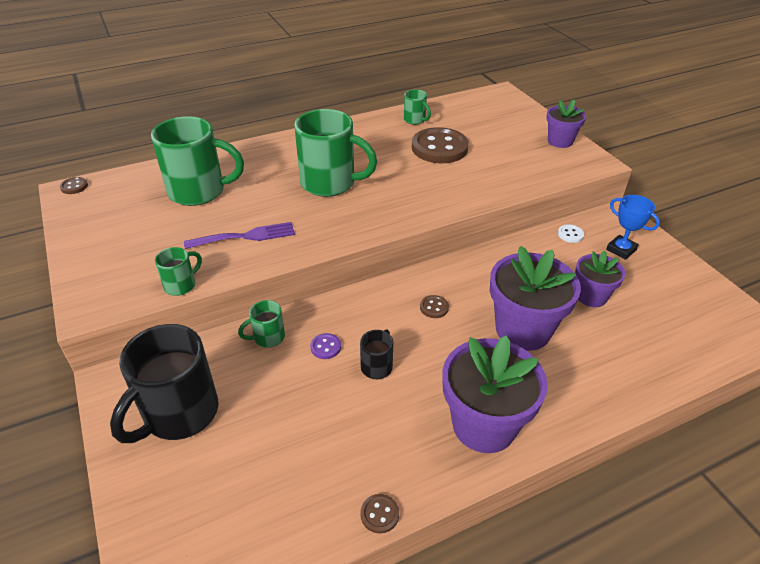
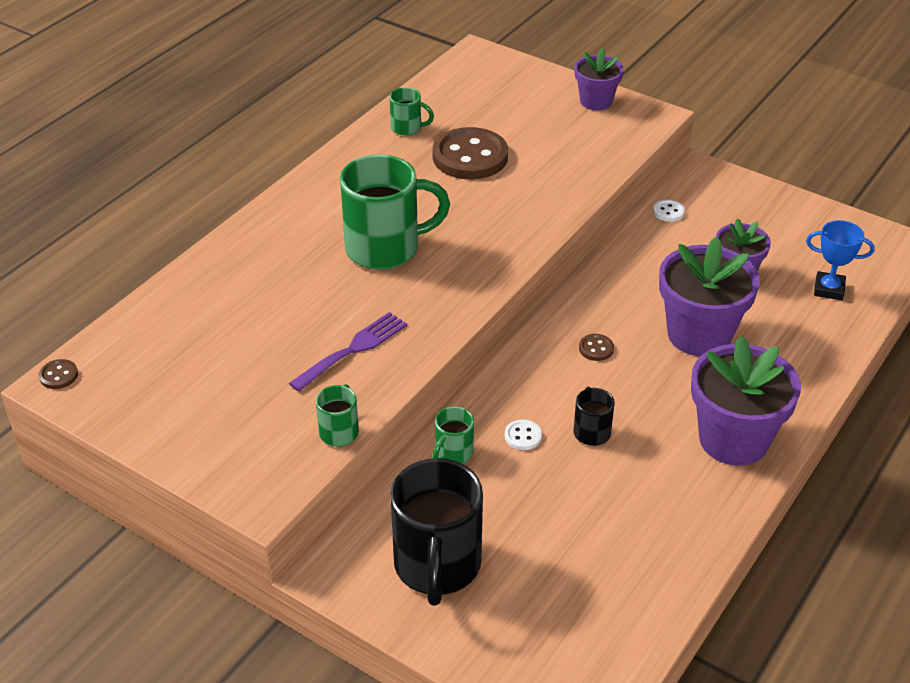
camera: 30 degrees left, 0 degrees up
(199, 191) = (235, 319): green mug -> none
(325, 347) = (523, 436): purple button -> white button
(379, 514) = (707, 555): brown button -> none
(621, 250) = (729, 210): blue trophy -> blue trophy (829, 289)

